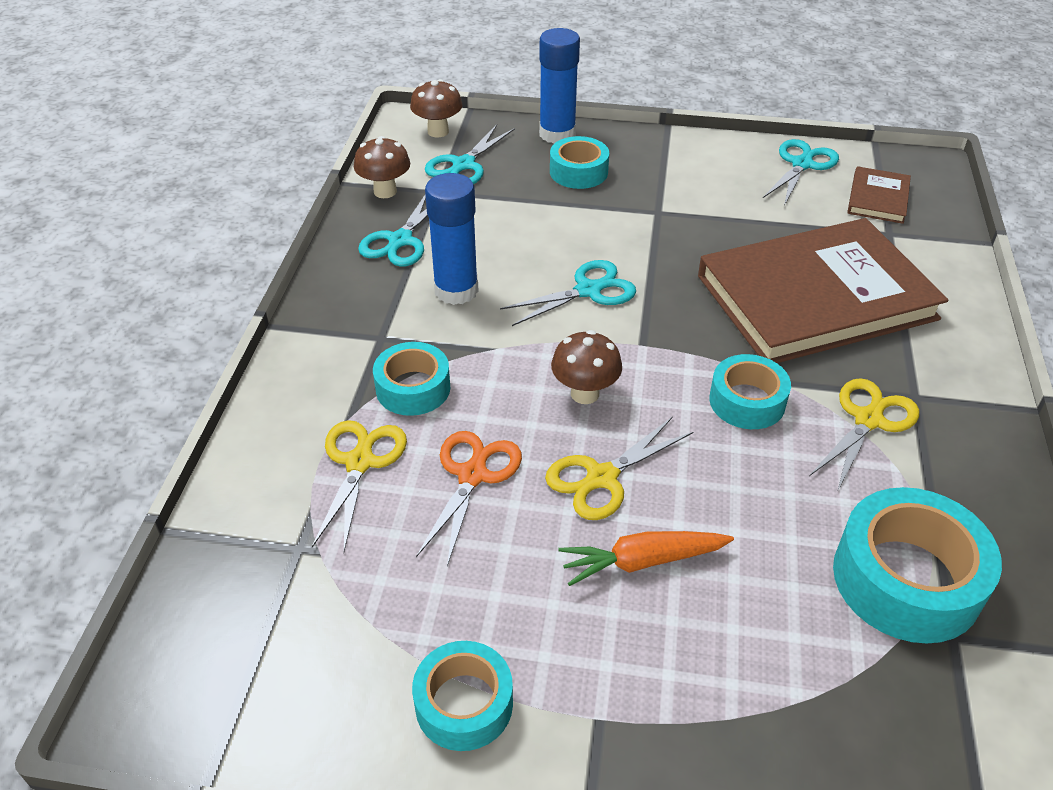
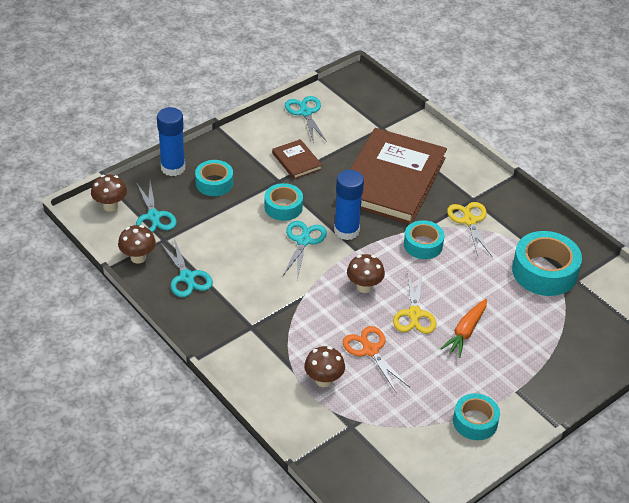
camera: 50 degrees left, 0 degrees up
(359, 462) = (323, 380): yellow scissors -> brown mushroom
(413, 388) = (298, 336): turquoise tape -> turquoise tape (283, 207)
(456, 290) = (249, 282): blue glue stick -> blue glue stick (346, 231)
(878, 198) = (357, 111): brown book -> brown book (296, 161)

